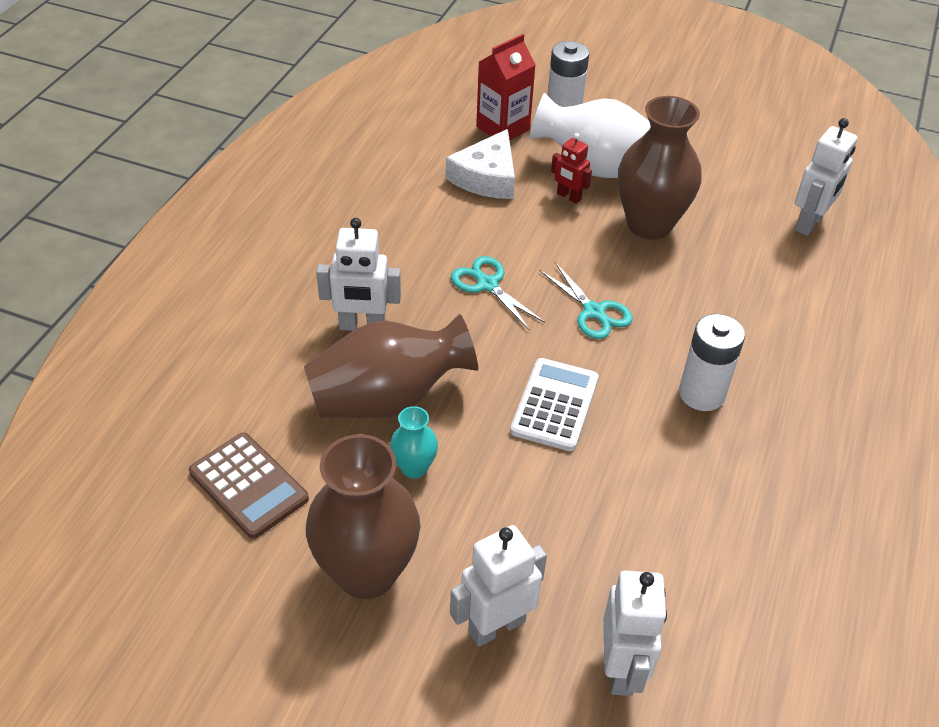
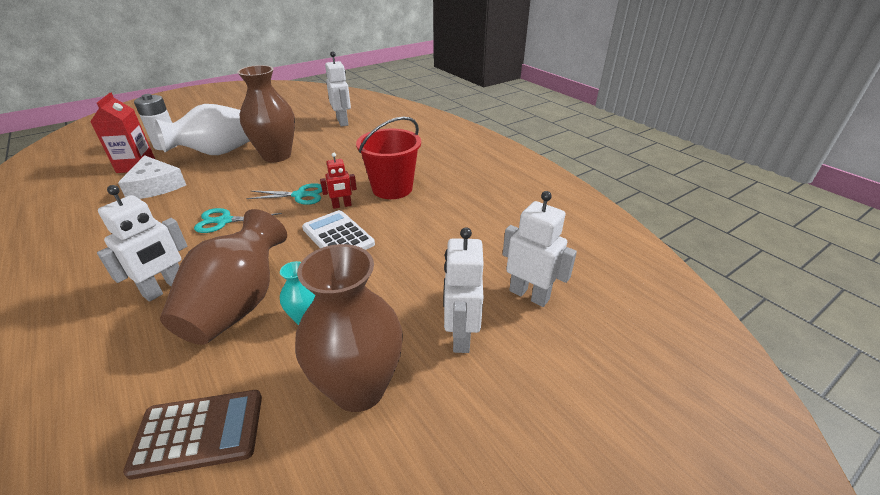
camera: 55 degrees left, 10 degrees down
(568, 197) = (218, 168): red robot -> red robot (342, 206)
(701, 394) = (392, 188): white battery -> red bucket

